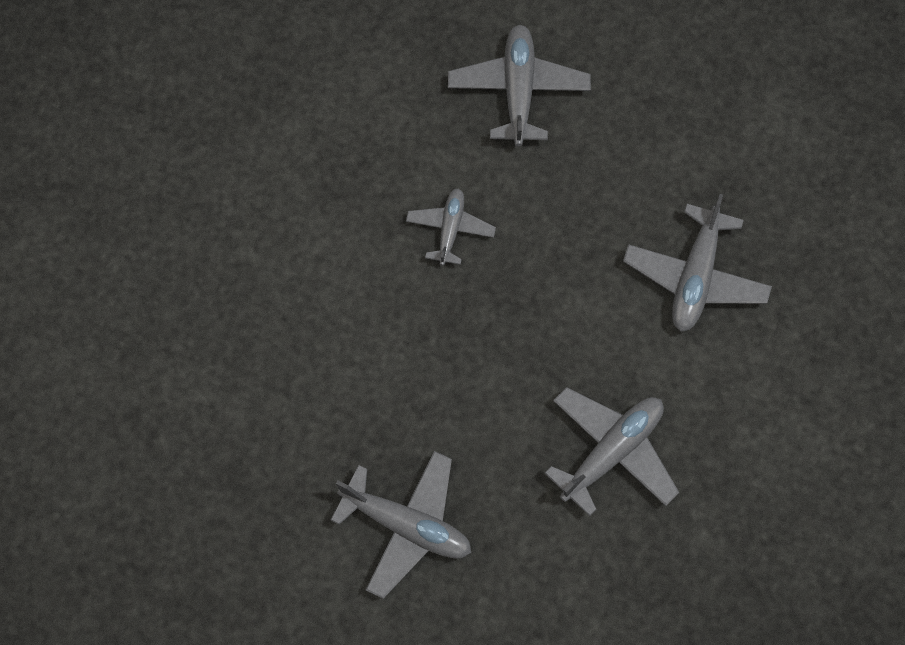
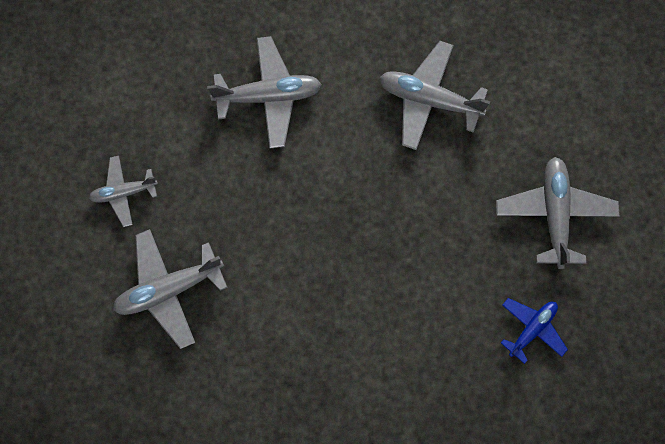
camera: 115 degrees left, 5 degrees up
(291, 433) = (532, 329): none -> blue plane
(450, 229) = (313, 288): grey plane -> grey plane (124, 192)

